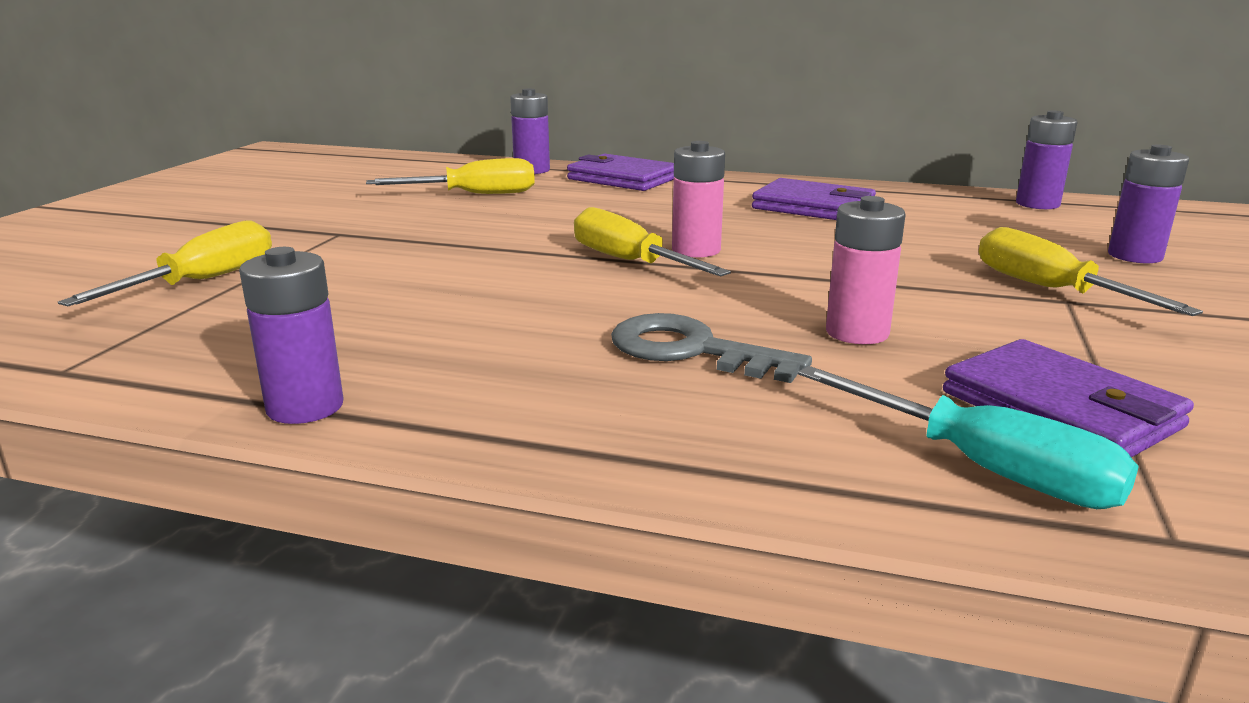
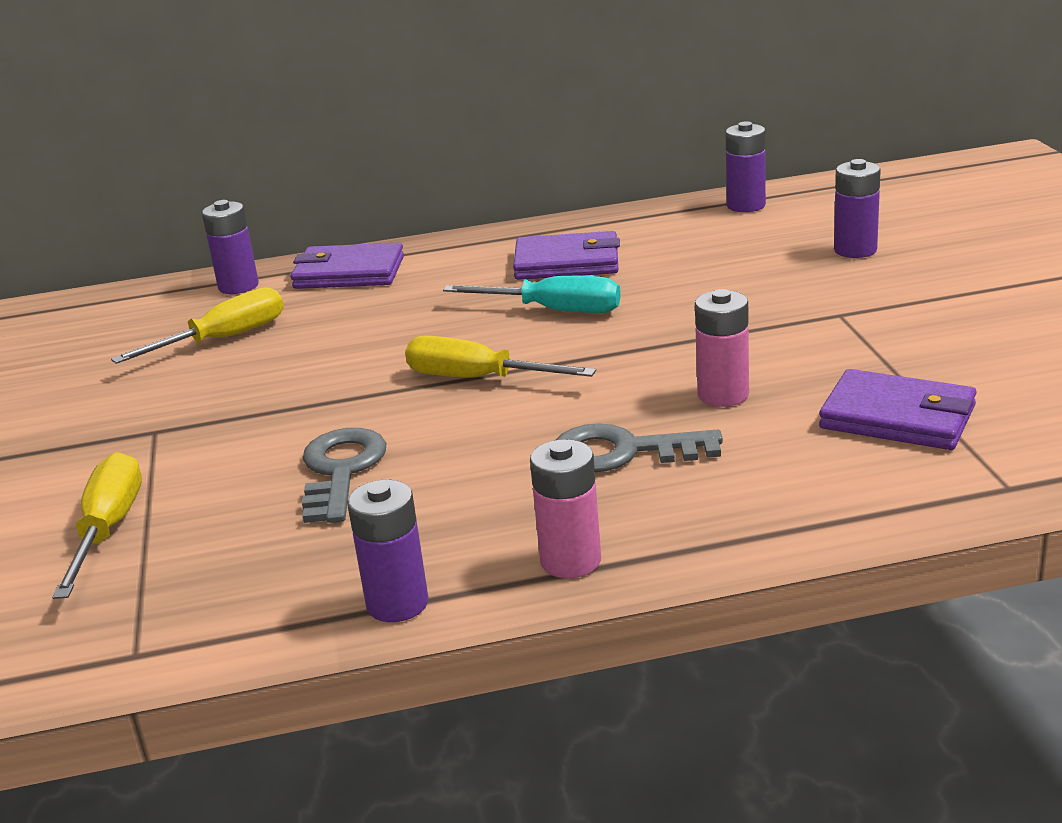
camera: 25 degrees left, 5 degrees up
(424, 293) = (341, 471): none -> grey key
(696, 250) = (519, 347): pink battery -> pink battery (570, 561)
(984, 468) = (885, 478): turquoise screwdriver -> turquoise screwdriver (554, 310)
(1049, 289) = (820, 306): yellow screwdriver -> none

